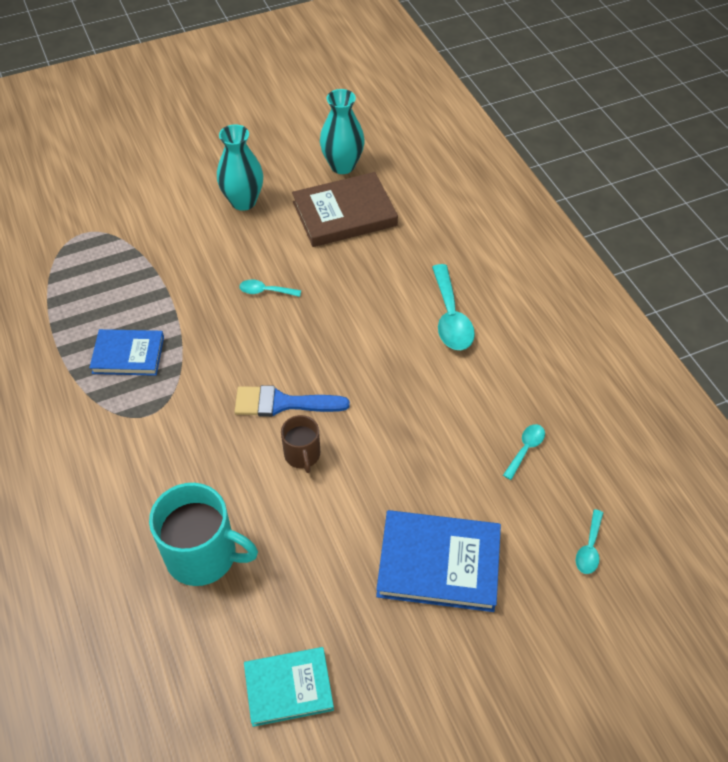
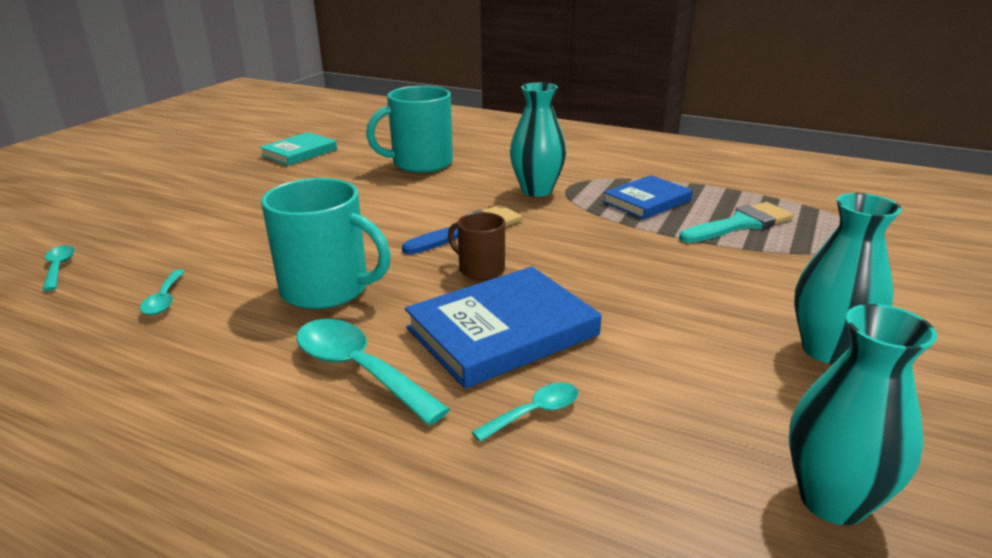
camera: 140 degrees right, 25 degrees down
(120, 292) = (740, 224): none -> turquoise brush
(175, 426) = (537, 190): none -> turquoise vase
(265, 291) = (621, 285): turquoise spoon -> turquoise spoon (534, 413)
(302, 455) = (409, 215): brown mug -> brown mug (480, 269)
(344, 214) = (685, 416): brown book -> none
(424, 394) = (327, 289): none -> turquoise mug
(438, 563) = (224, 214): blue book -> blue book (502, 331)

